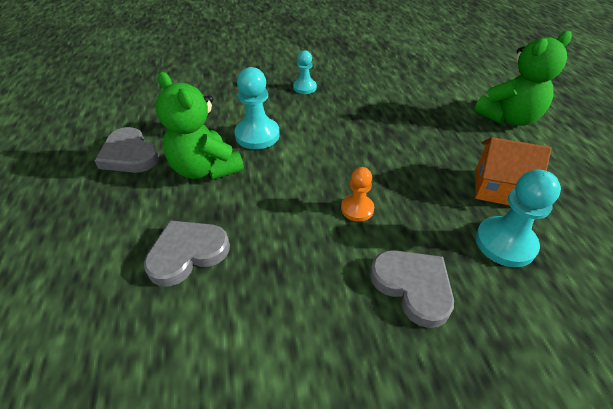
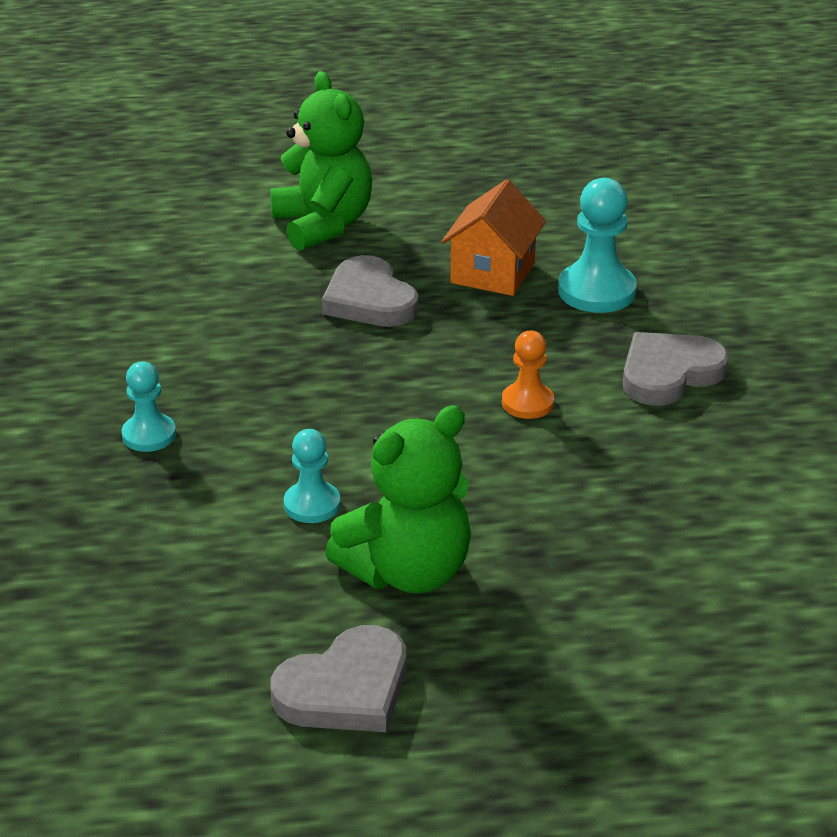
camera: 85 degrees left, 10 degrees down
(187, 253) = (617, 579): grey heart -> grey heart (369, 300)
(257, 135) = (312, 504): turquoise pawn -> turquoise pawn, size x0.61

